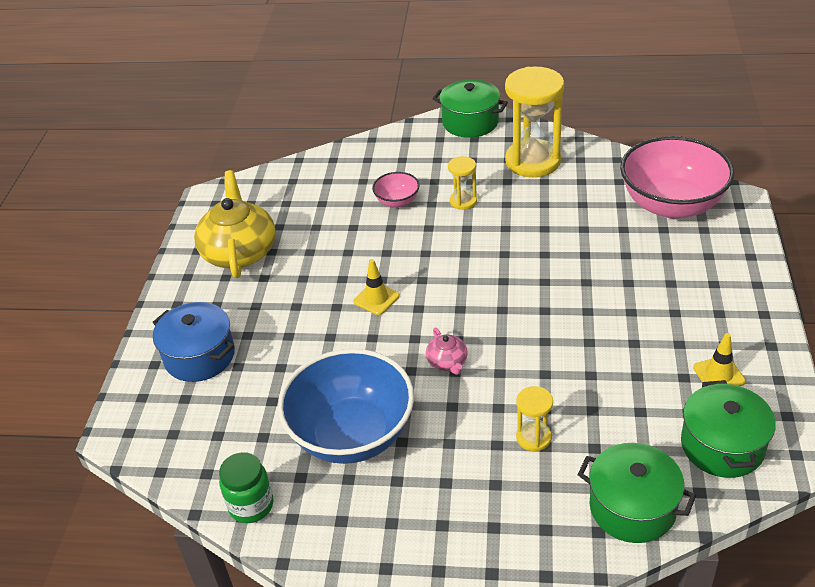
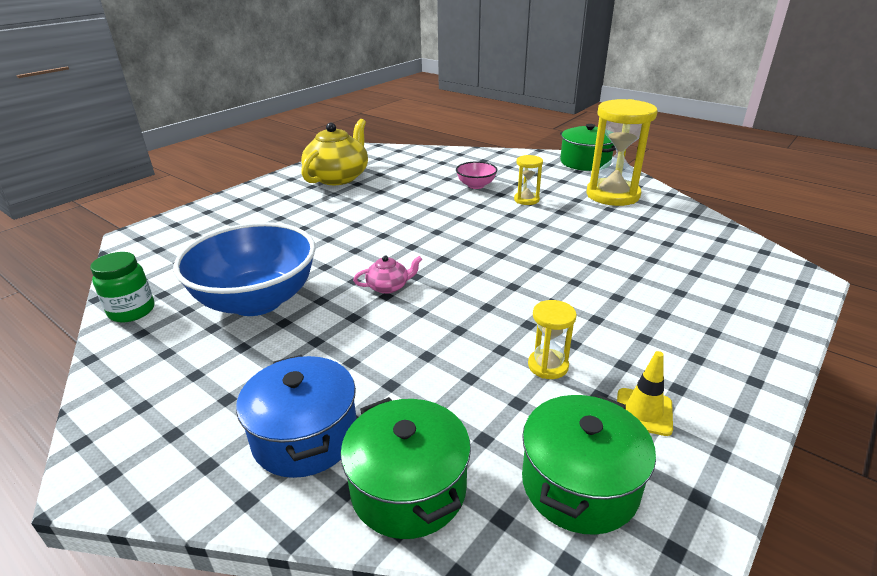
camera: 30 degrees right, 10 degrees down
(199, 356) = (236, 217): blue pot -> blue pot (305, 436)
(376, 299) = (389, 230): yellow traffic cone -> none
(447, 362) = (388, 287): pink teapot -> pink teapot turned 120 degrees counterclockwise
(533, 437) = (389, 372): yellow hourglass -> yellow hourglass (548, 366)
(671, 205) = (721, 259): pink bowl -> none

